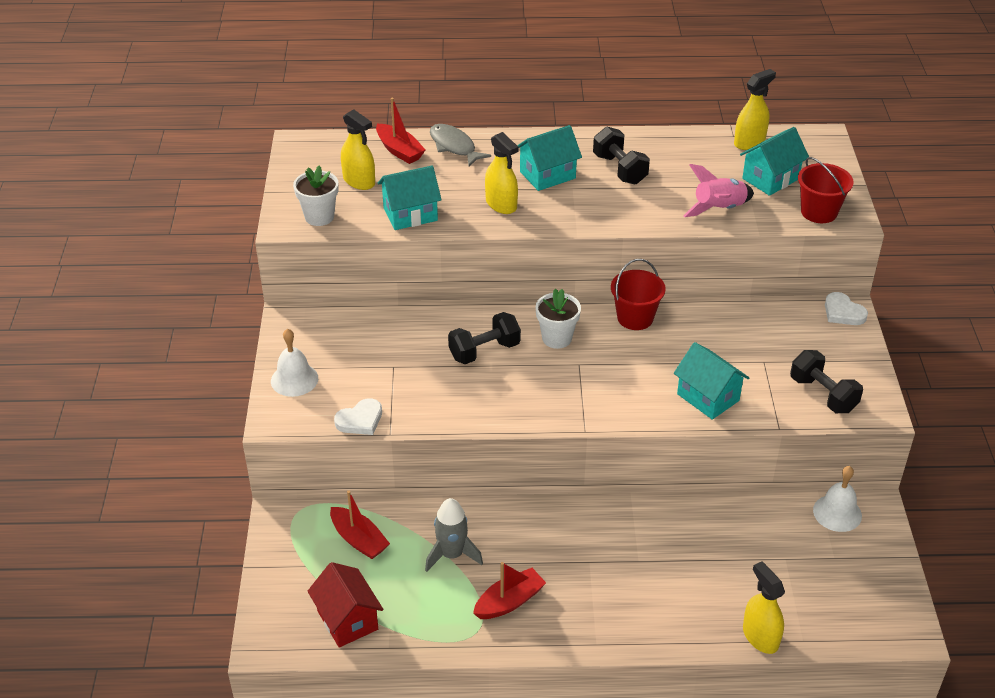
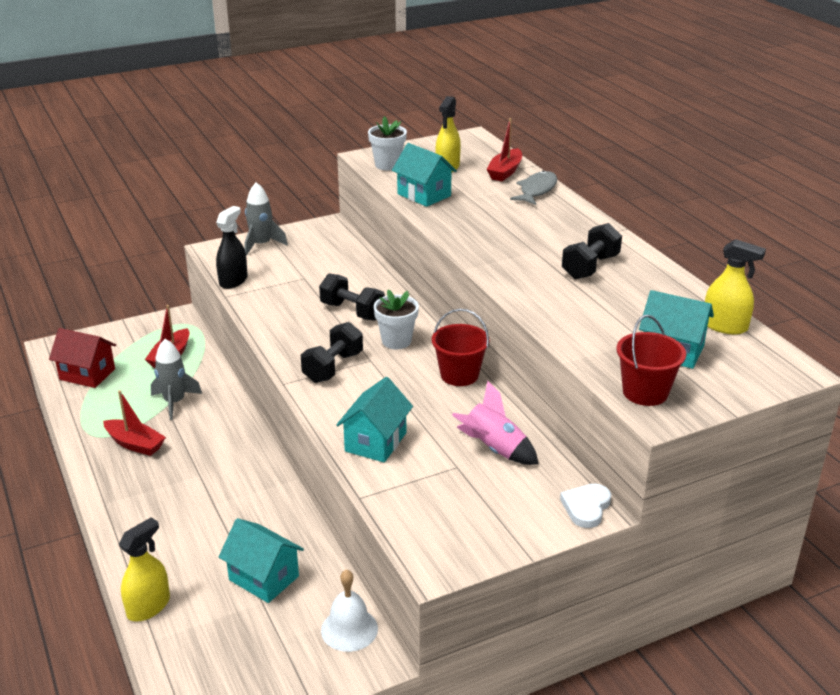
camera: 65 degrees right, 10 degrees down
(294, 379) = (261, 245): white bell -> grey rocket
(347, 620) = (87, 374): red house -> red house turned 75 degrees clockwise
(360, 420) = (233, 280): white heart -> black spray bottle
(501, 204) = (476, 226): yellow spray bottle -> none
(547, 175) = (541, 236): turquoise house -> turquoise house (264, 578)
(719, 209) = (583, 331): pink rocket -> pink rocket (494, 449)
(823, 394) = (433, 518): black dumbbell -> black dumbbell (333, 367)

